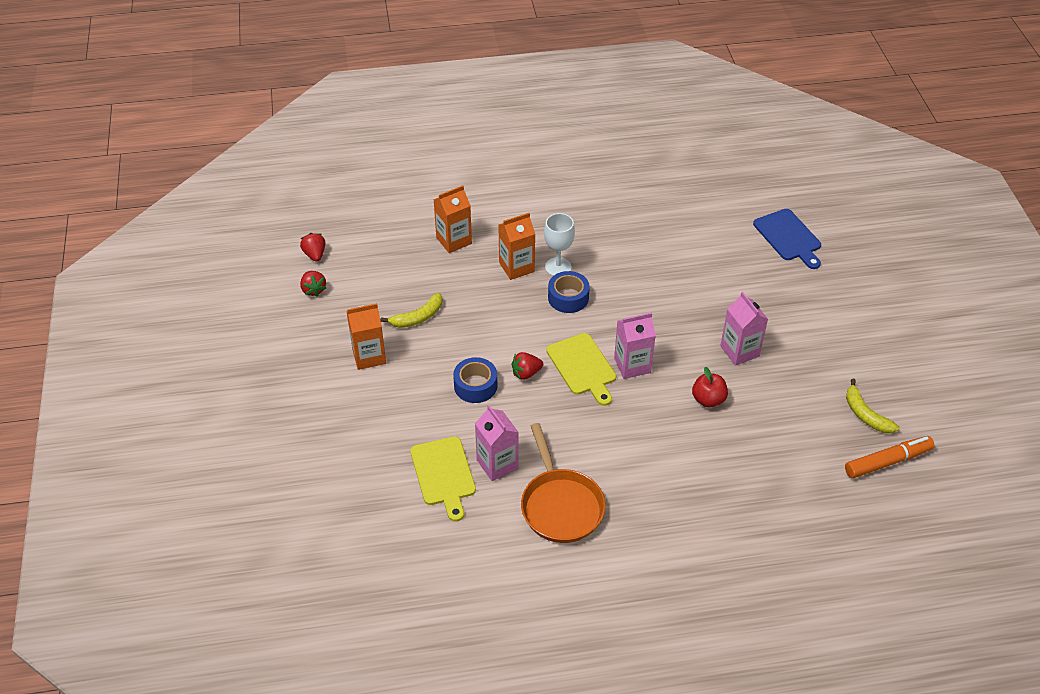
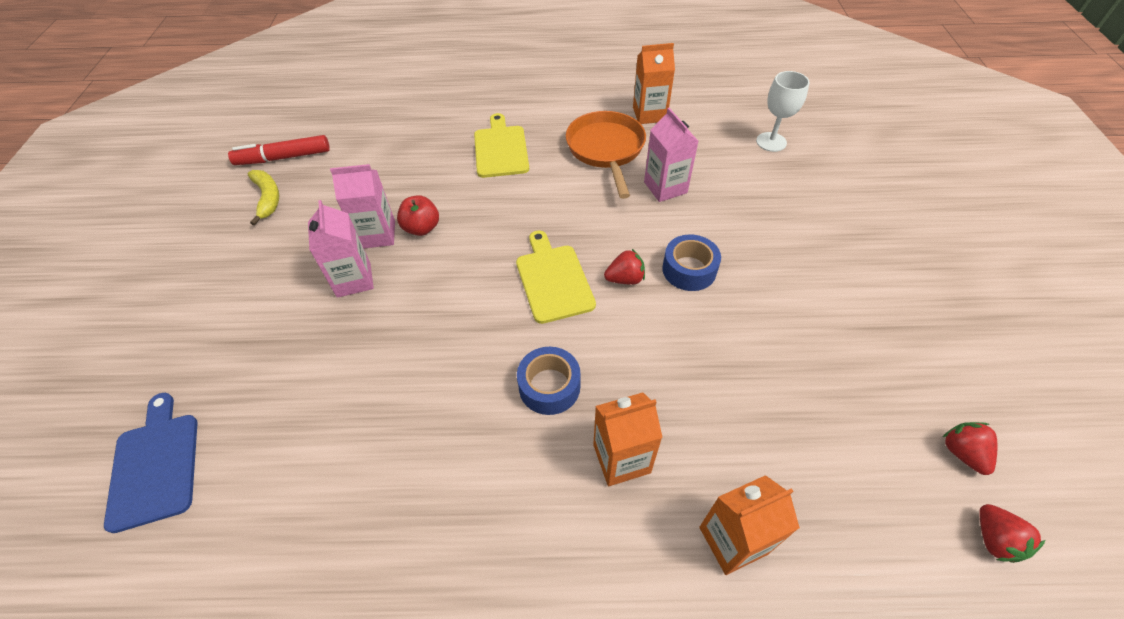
camera: 170 degrees left, 5 degrees up
(369, 356) = (835, 323): orange carton -> orange carton (649, 114)
(418, 317) = (776, 378): yellow banana -> none
(444, 474) = (721, 183): yellow cutting board -> yellow cutting board (500, 149)
(558, 267) = (553, 450): white goblet -> white goblet (771, 142)
(632, 365) = (492, 275): pink carton -> pink carton (377, 234)
(887, 461) = (283, 158): orange marker -> red marker

